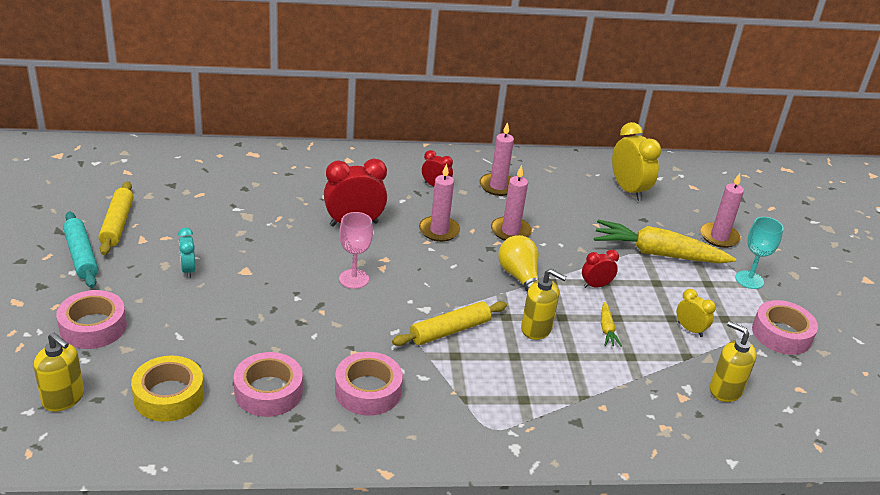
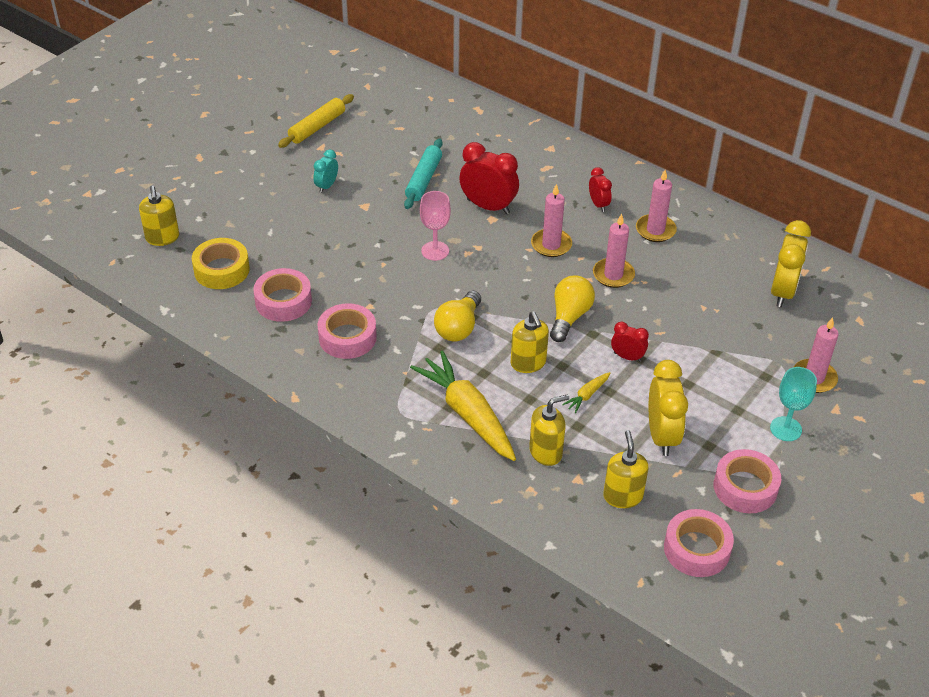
camera: 45 degrees right, 10 degrees up
(81, 256) = (270, 141): turquoise rolling pin -> turquoise rolling pin (424, 179)
(93, 327) = (225, 198): pink tape -> pink tape (696, 549)
(450, 330) = (458, 327): yellow rolling pin -> yellow light bulb
(636, 390) = (546, 452): none -> yellow soap dispenser
(658, 254) = (727, 361): yellow carrot -> yellow carrot (468, 414)
(690, 329) = (662, 436): yellow clock -> yellow clock, size x1.83

